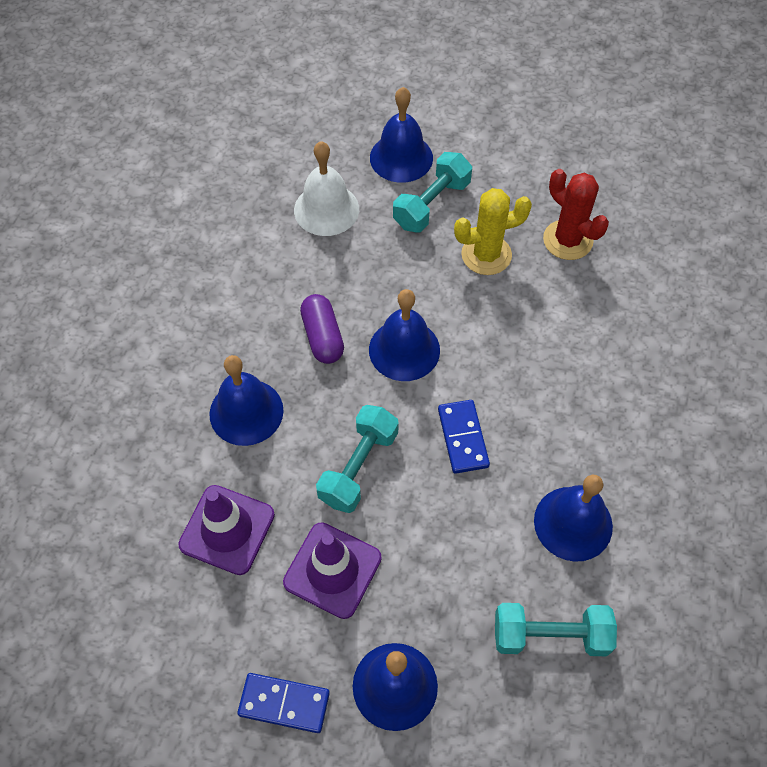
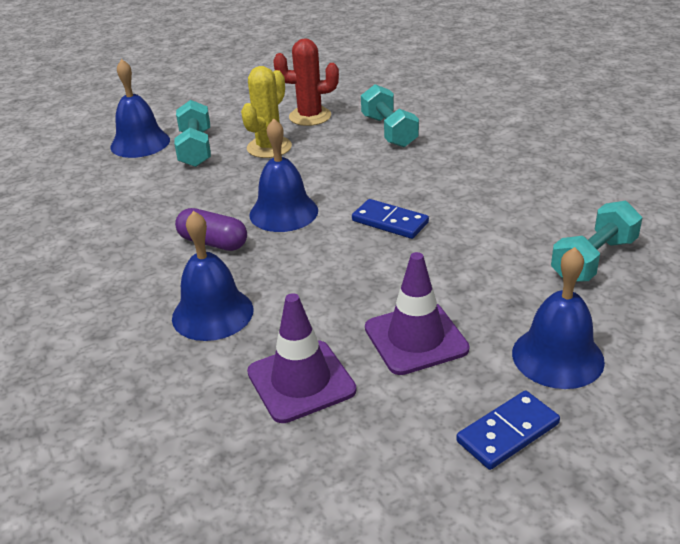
camera: 45 degrees left, 25 degrees down
(326, 209) = (118, 190): white bell -> none
(358, 467) = (345, 280): turquoise dumbbell -> turquoise dumbbell (389, 131)
(573, 523) = (516, 209): blue bell -> none

